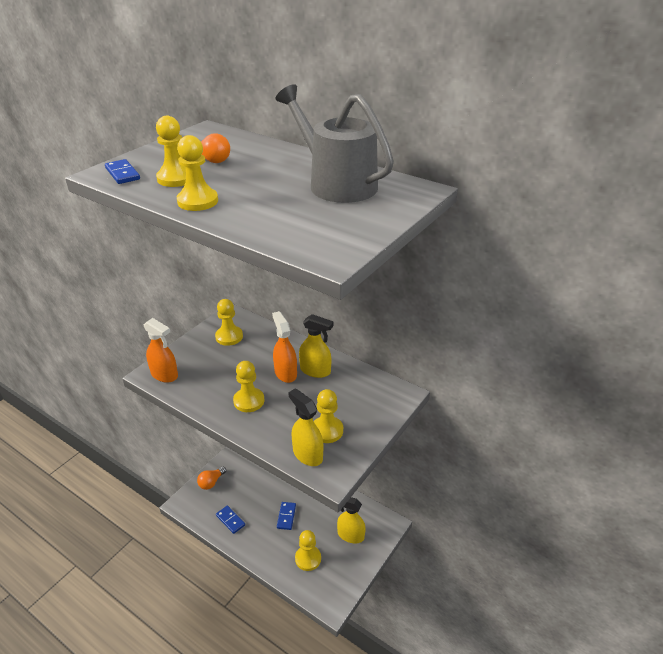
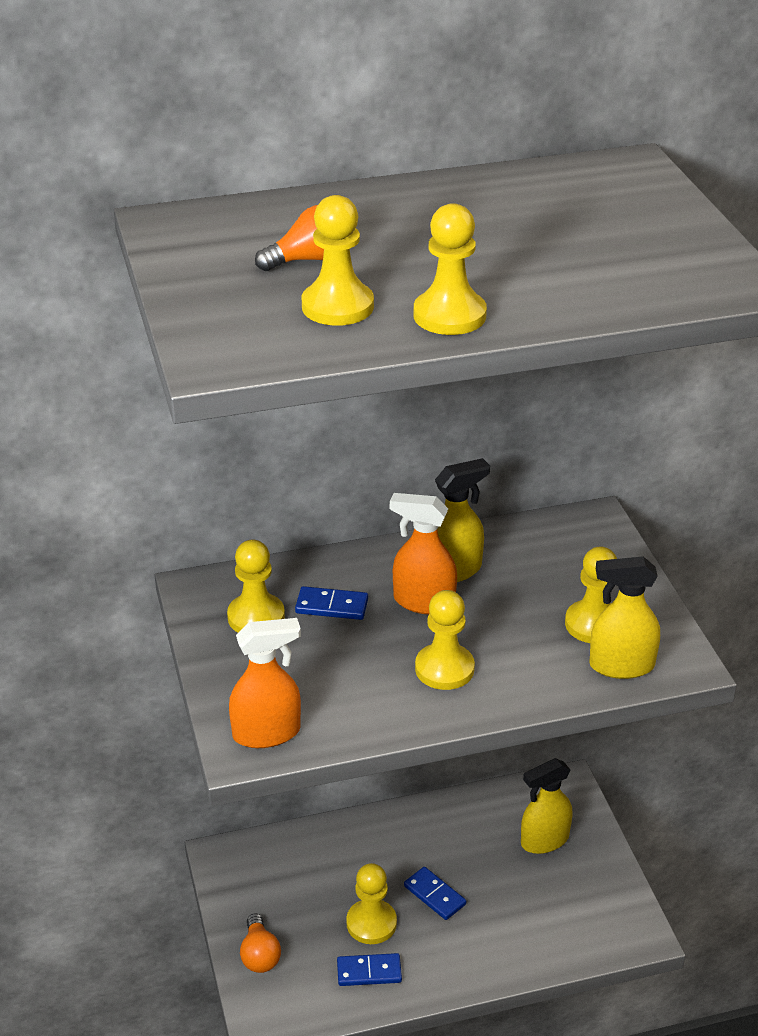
camera: 50 degrees left, 0 degrees up
(122, 174) = (246, 343): blue domino -> blue domino (331, 606)
(308, 558) = (538, 915): yellow pawn -> yellow pawn (371, 923)
(337, 184) = (536, 204): grey watering can -> none

